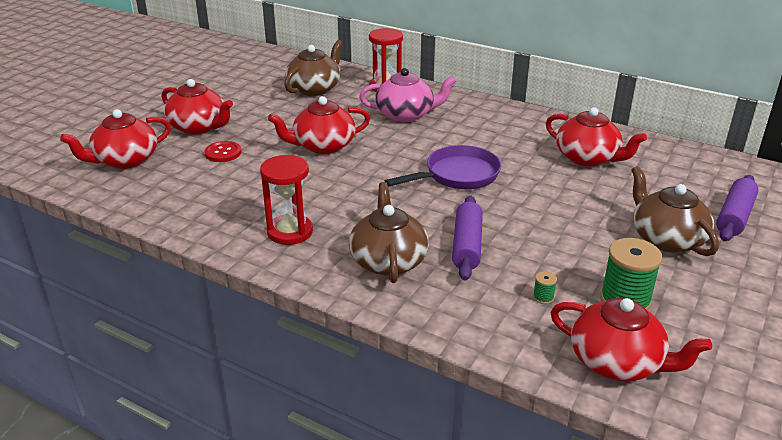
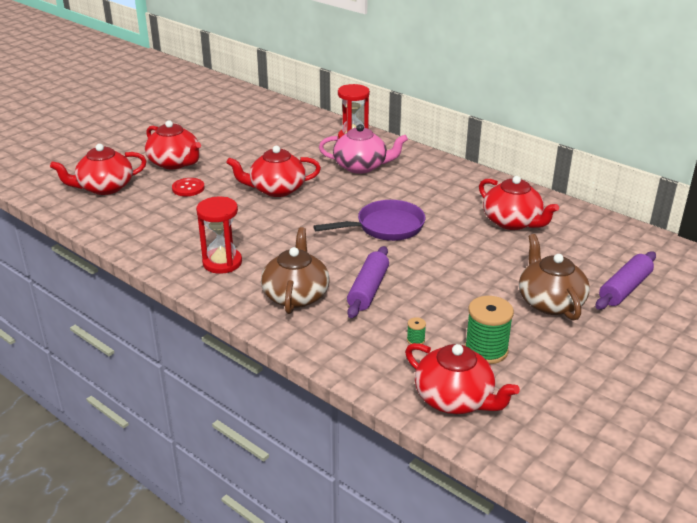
camera: 10 degrees right, 0 degrees up
(314, 89) = (287, 135): brown teapot -> none

